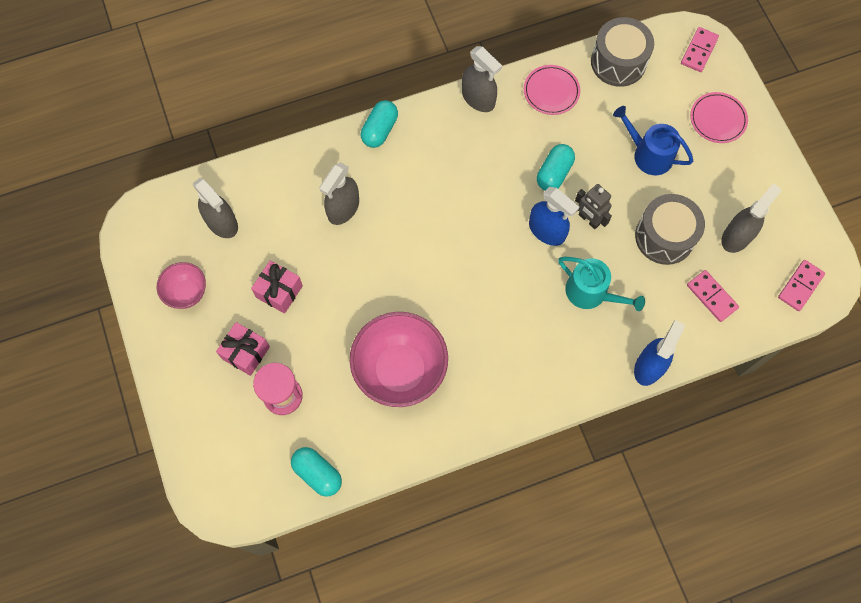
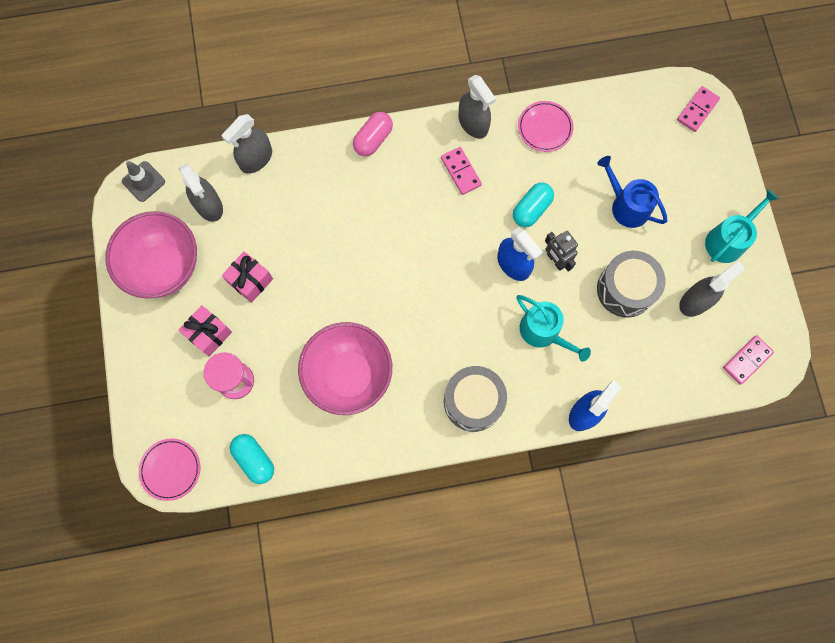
camera: 10 degrees right, 5 degrees up
(149, 209) = (143, 181): none -> grey traffic cone
(187, 293) = (164, 267): pink bowl -> pink bowl, size x1.91
(343, 208) = (324, 210): grey spray bottle -> grey spray bottle (256, 159)
(380, 130) = (373, 139): turquoise capsule -> pink capsule
(618, 62) = (616, 109): grey drum -> grey drum (473, 401)
(712, 296) = (659, 355): pink domino -> pink domino (461, 171)
(717, 119) = (701, 181): pink plate -> pink plate (170, 469)
(756, 172) = (728, 240): none -> turquoise watering can

